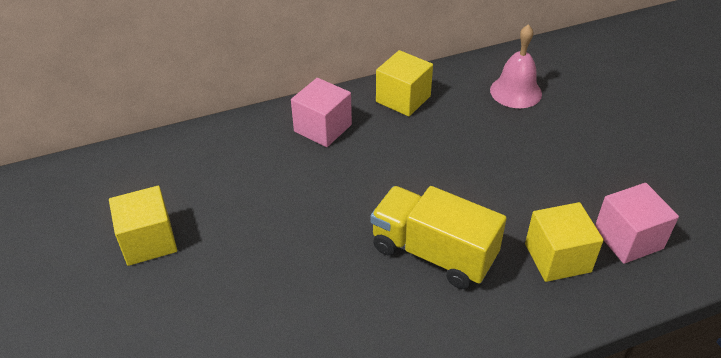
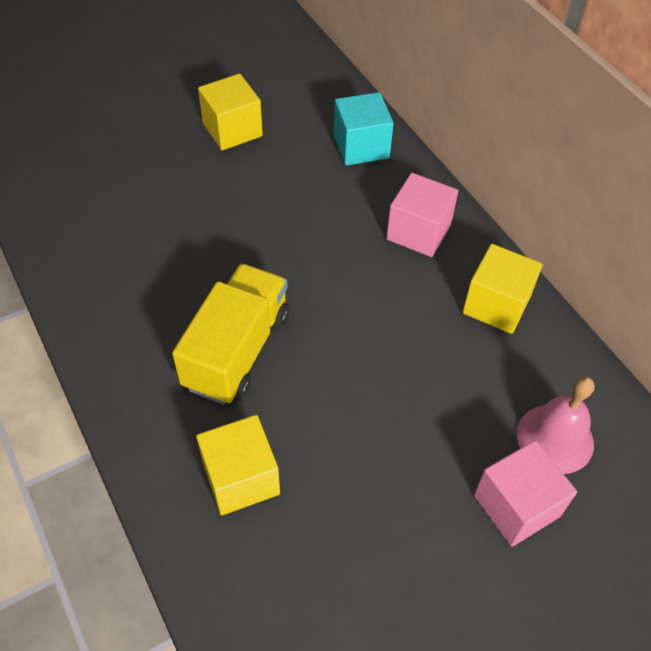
camera: 80 degrees right, 10 degrees up
(211, 150) = (361, 146): none -> turquoise cube
(628, 239) = (280, 567): pink cube -> pink cube (516, 506)

